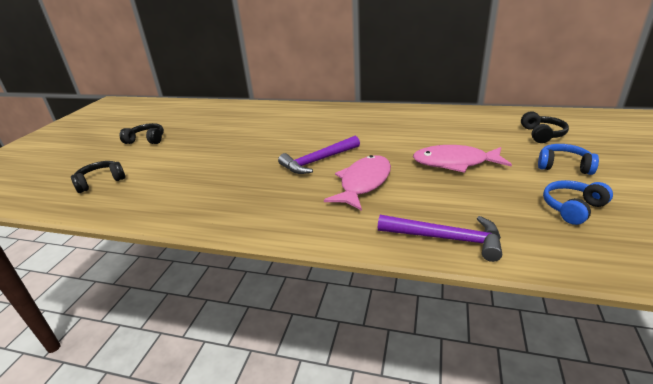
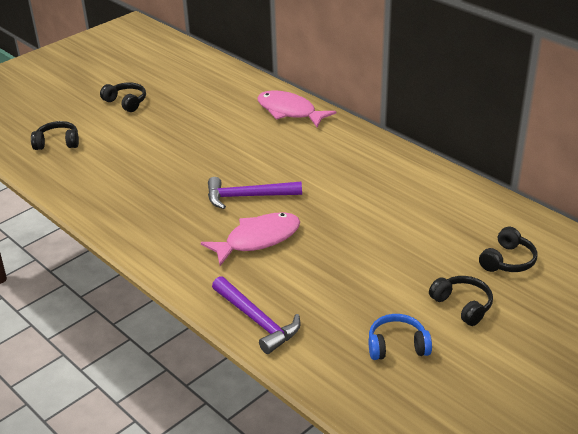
camera: 30 degrees right, 5 degrees up
(454, 163) = (366, 254): pink fish -> pink fish (289, 111)
(563, 166) = (462, 305): blue headphones -> black headphones

